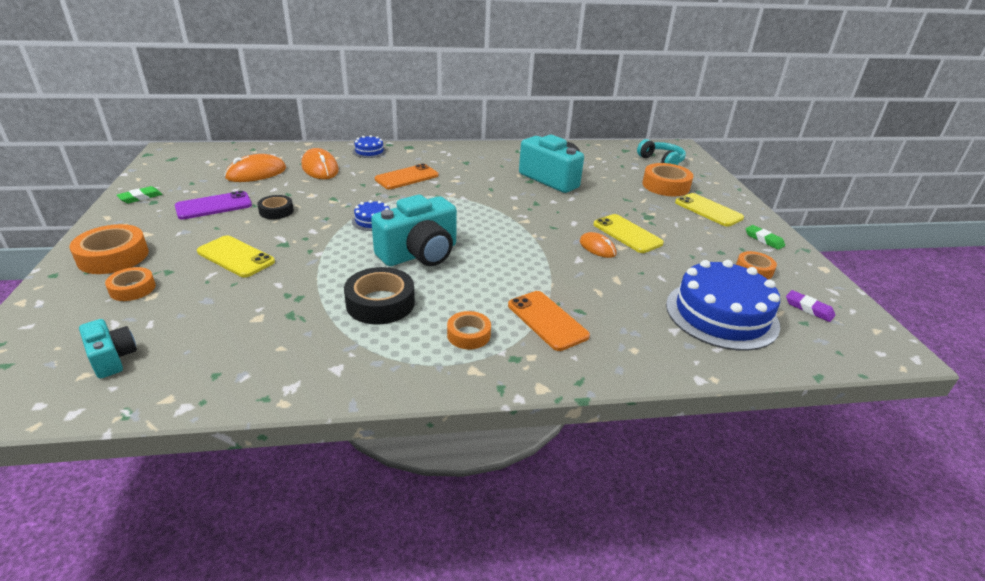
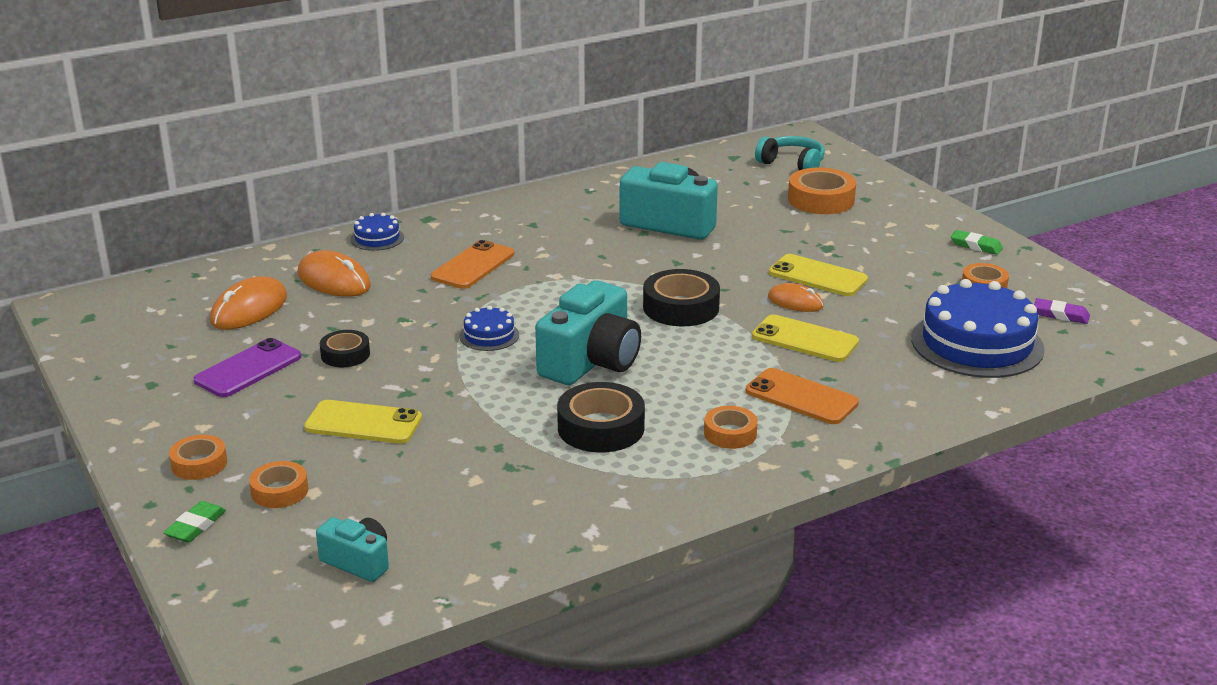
camera: 20 degrees left, 5 degrees down
(113, 256) = (199, 464): orange tape -> orange tape, size x0.60
(140, 197) = (124, 383): green eraser -> green eraser (196, 526)
(513, 232) = (681, 307): none -> black tape
(708, 210) = (892, 222): yellow phone -> yellow phone (805, 339)

